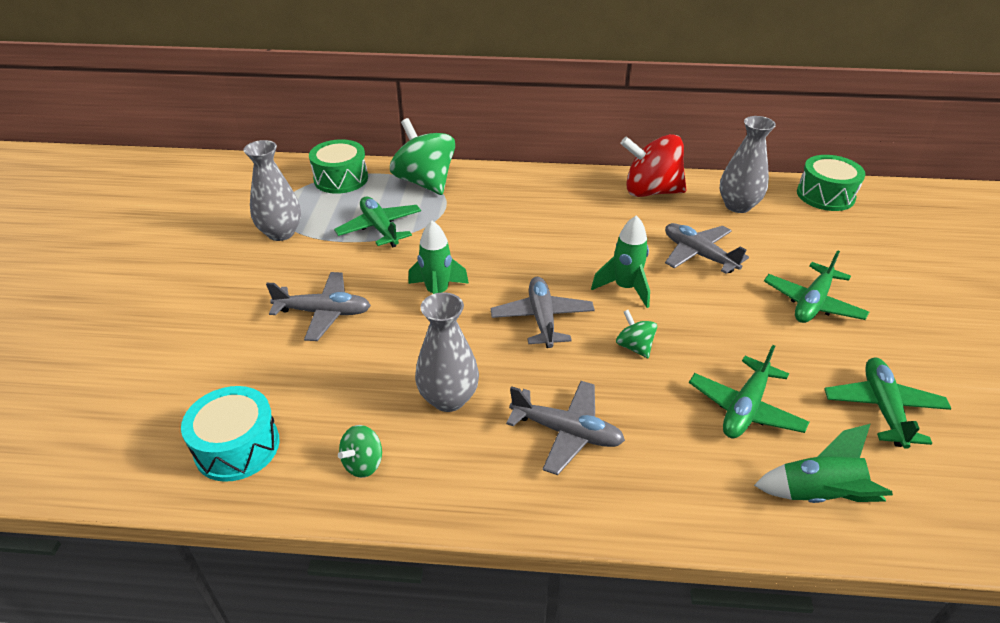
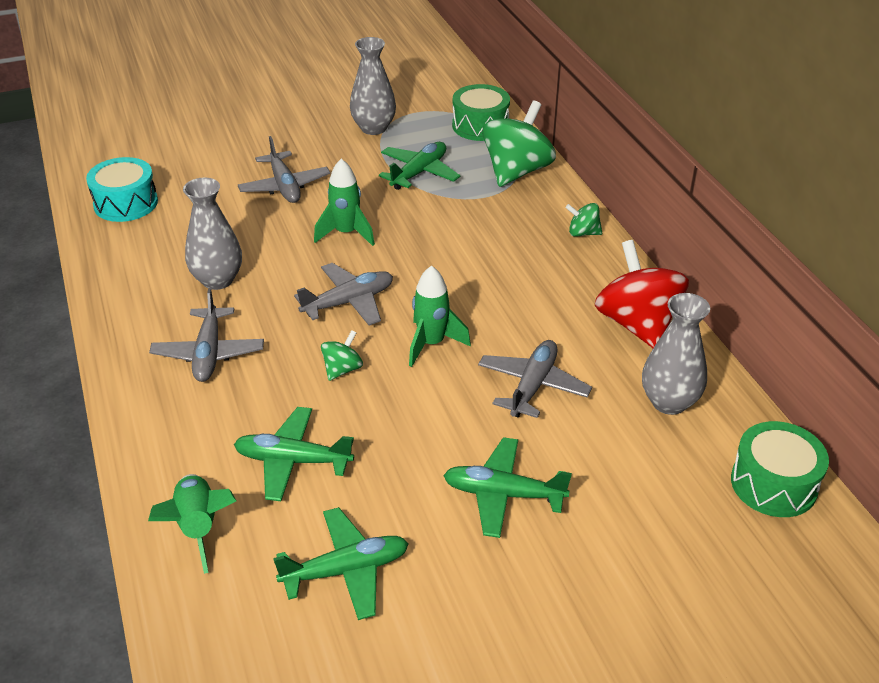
camera: 65 degrees right, 0 degrees up
(363, 463) = (132, 261): green spinning top -> green spinning top (583, 233)

